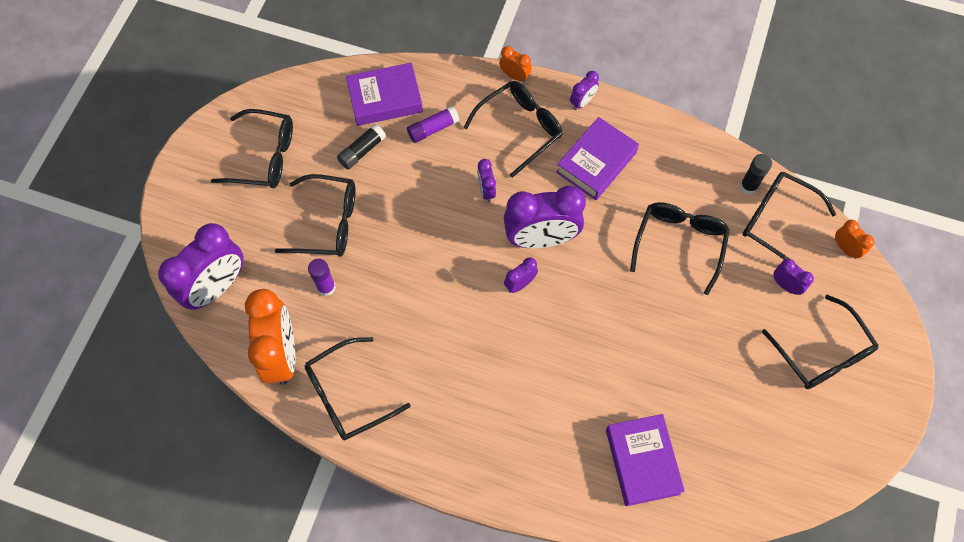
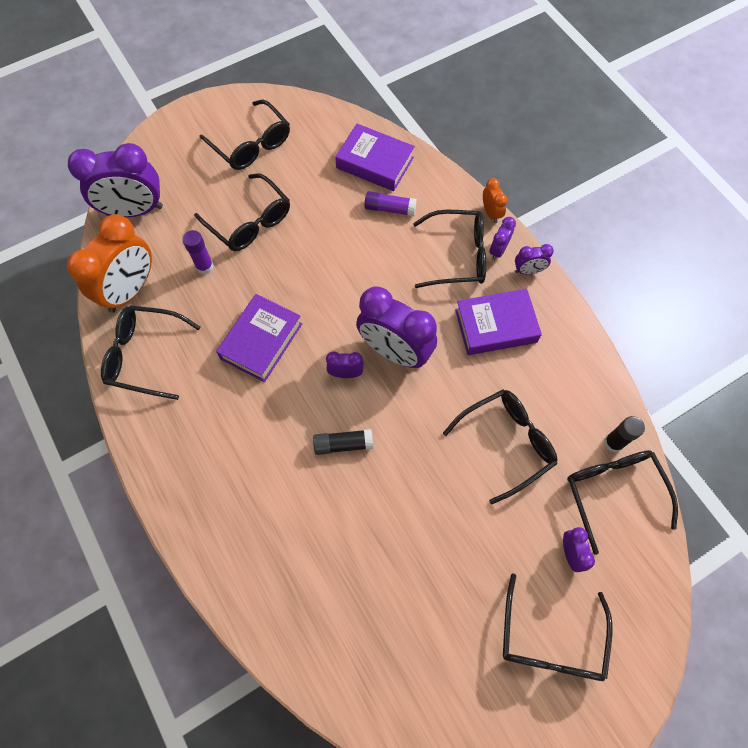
camera: 40 degrees right, 0 degrees up
(362, 151) = (322, 188): black glue stick -> black glue stick (343, 444)
(486, 190) = (387, 283): purple clock -> purple clock (498, 250)
(642, 461) = (309, 594): purple book -> purple book (261, 341)
(845, 248) = (658, 566): orange clock -> none

